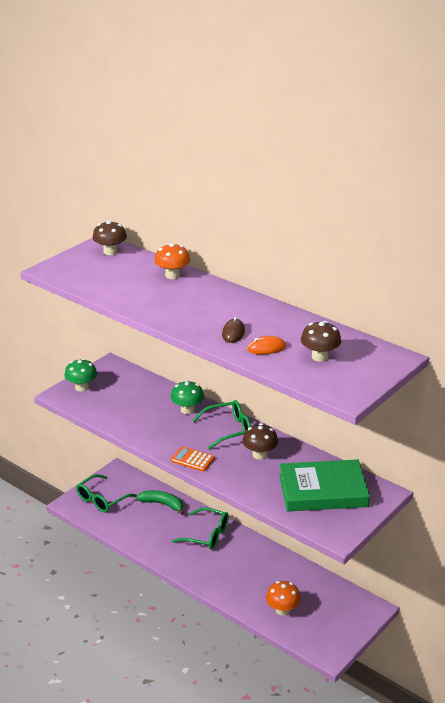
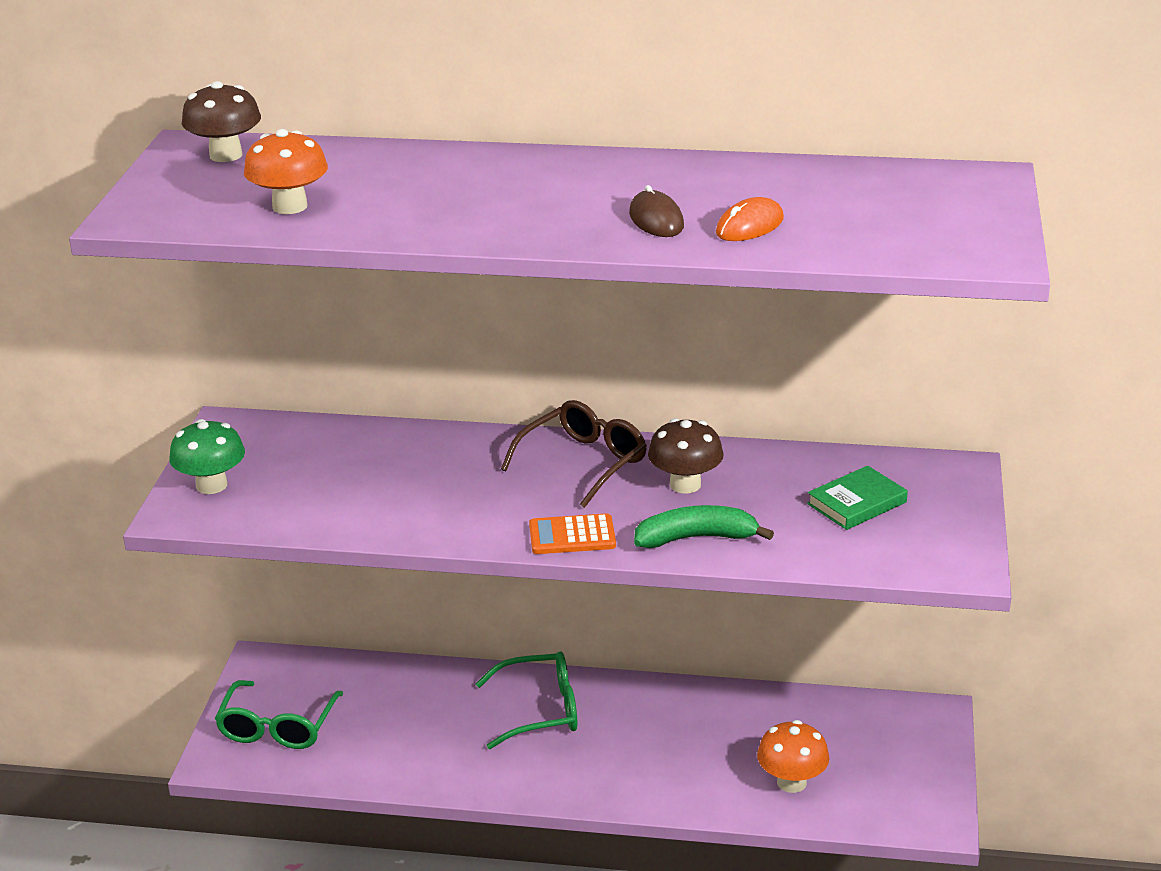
camera: 30 degrees left, 0 degrees up
(162, 504) = (406, 689): green banana -> green banana (696, 538)
(172, 275) = (409, 161): orange mushroom -> orange mushroom (290, 206)
(187, 410) = (469, 455): green mushroom -> none
(229, 430) = (584, 463): green glasses -> brown glasses
(320, 357) = (860, 212): brown mushroom -> none
(323, 490) = (856, 503): green book -> green book, size x0.49

